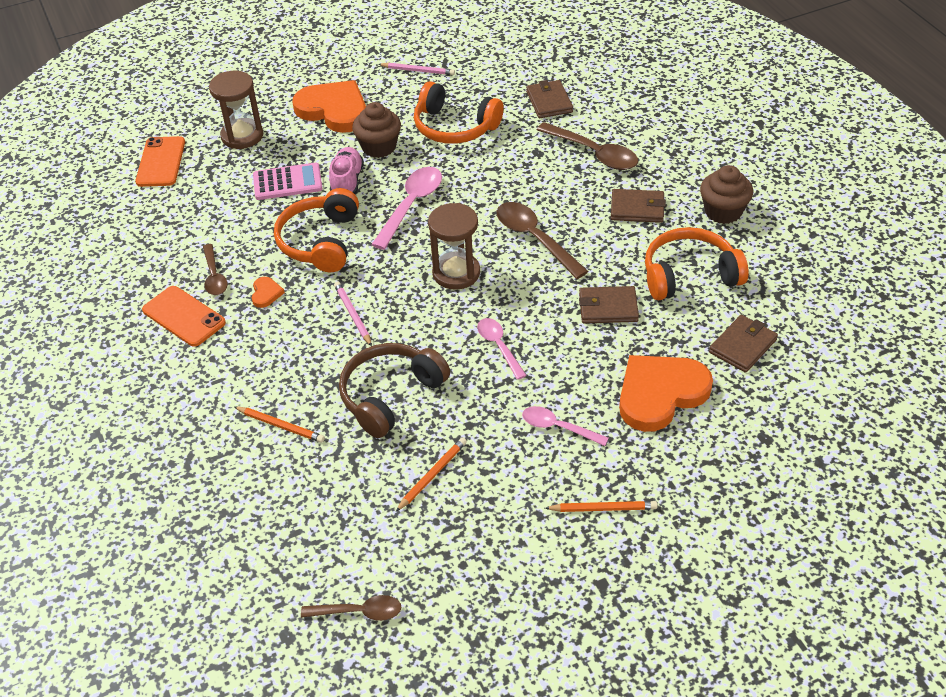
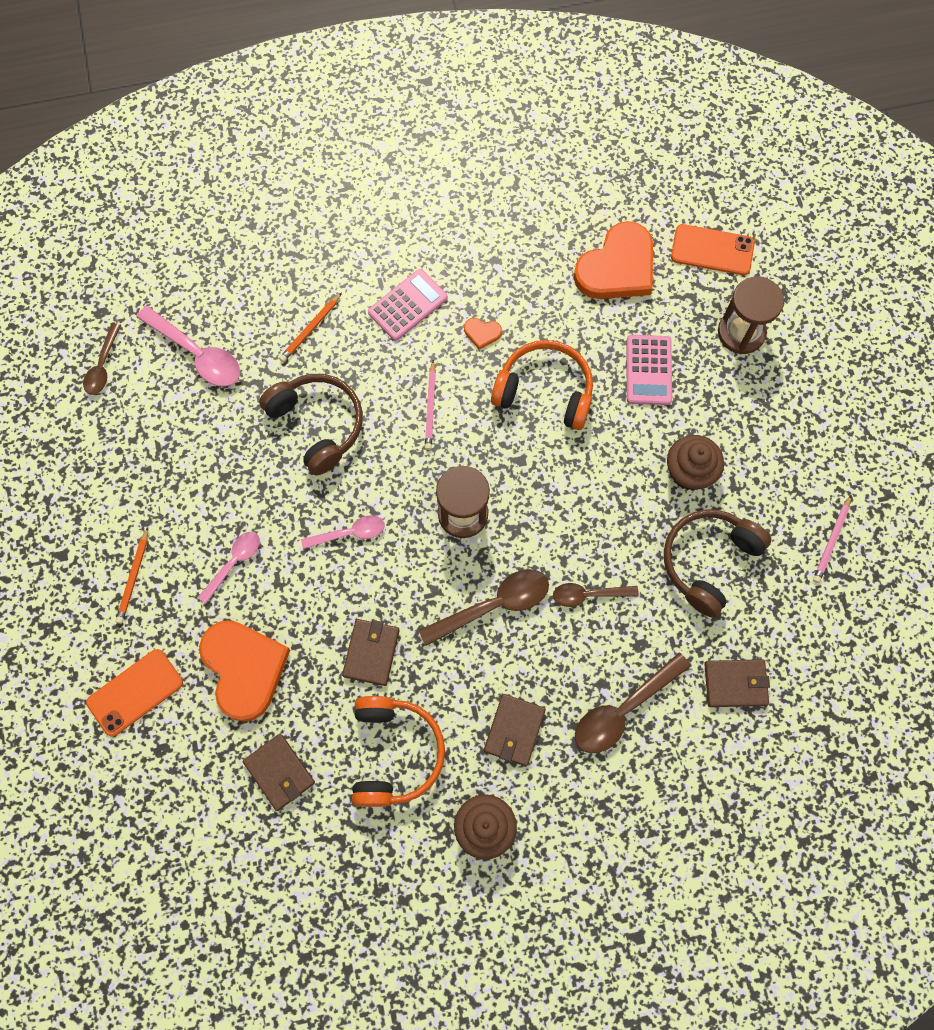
camera: 100 degrees right, 25 degrees up
(184, 316) = (470, 260): orange phone -> orange phone (135, 692)
(214, 276) = (519, 289): brown spoon -> brown spoon (589, 595)
(242, 353) = (408, 305): none -> pink calculator
(334, 110) = (770, 433): orange heart -> orange heart (617, 267)
(347, 182) = (635, 430): pink shoe -> none
(353, 315) = (430, 407): pink pencil -> pink pencil turned 105 degrees clockwise
(411, 206) = (579, 489): pink spoon -> pink spoon (196, 354)
(432, 475) = (216, 444): orange pencil -> none
(454, 127) = (709, 561): orange headphones -> brown headphones

